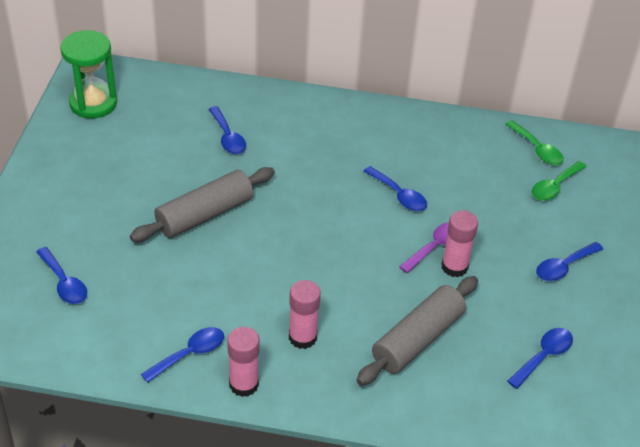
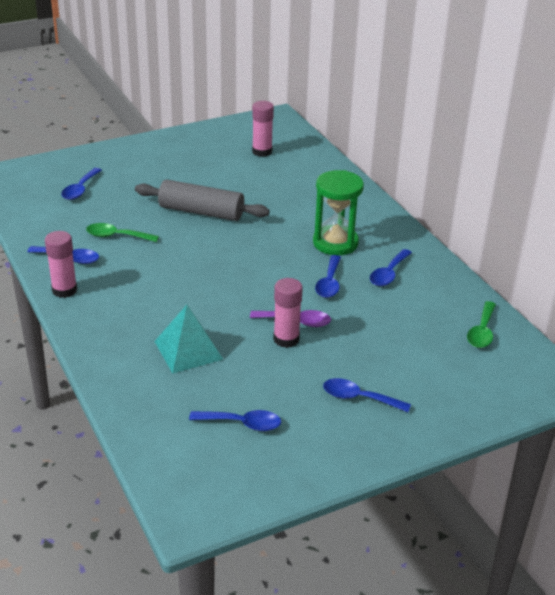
camera: 55 degrees right, 10 degrees down
(93, 103) = (248, 132): green hourglass -> green hourglass (335, 243)
(228, 137) = (287, 190): blue spoon -> blue spoon (388, 274)
(302, 337) = (133, 297): pink glue stick -> pink glue stick (262, 151)
(417, 339) = (188, 350): grey rolling pin -> turquoise pyramid
(554, 187) = (449, 358): green spoon -> green spoon (116, 236)

